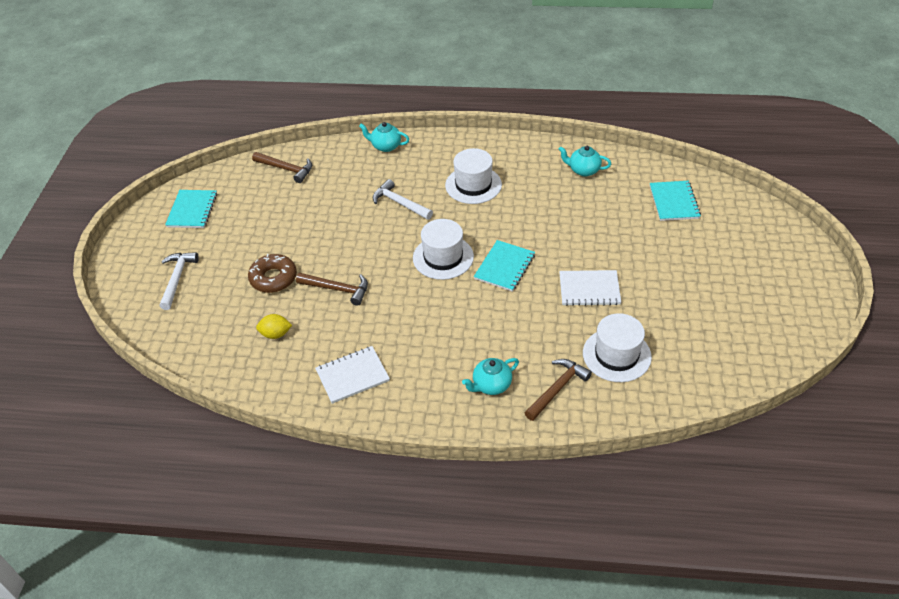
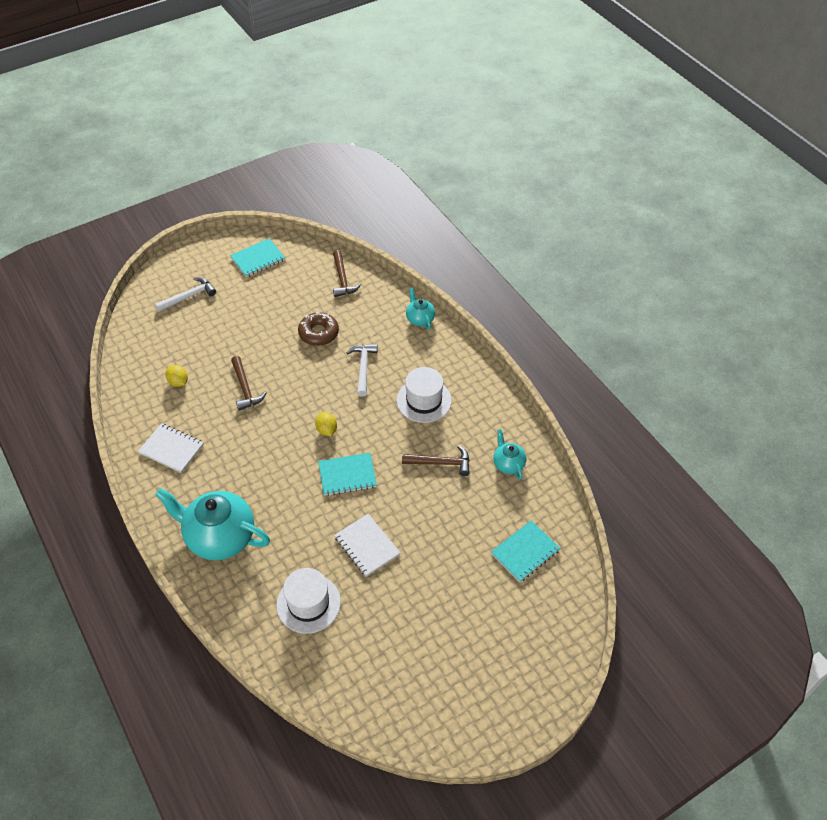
camera: 50 degrees right, 5 degrees up
(273, 278) = (228, 346): brown donut -> brown donut (318, 333)
(443, 257) = (327, 430): white hat -> yellow lemon
(491, 385) = (219, 537): turquoise teapot -> turquoise teapot, size x2.05
(557, 389) = (245, 582): brown hammer -> brown hammer (440, 463)

